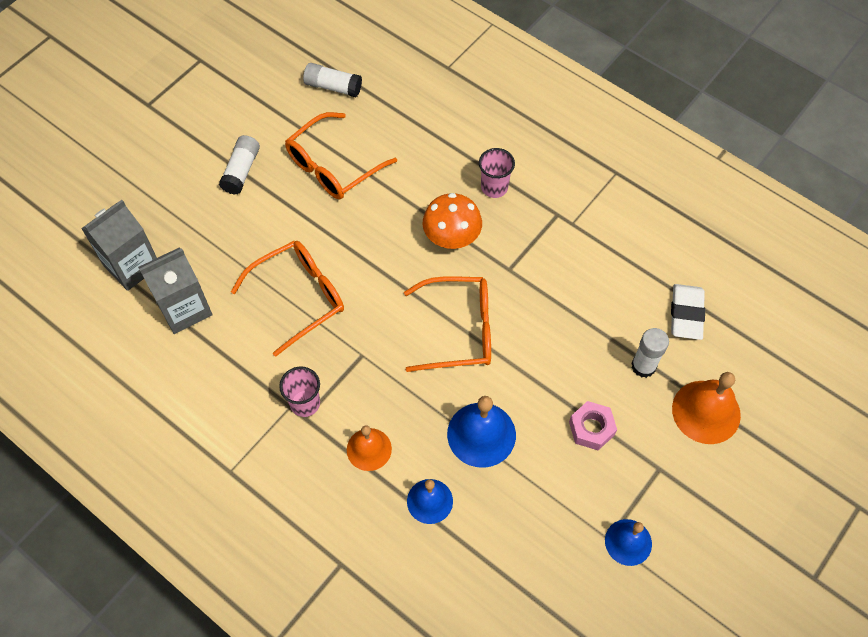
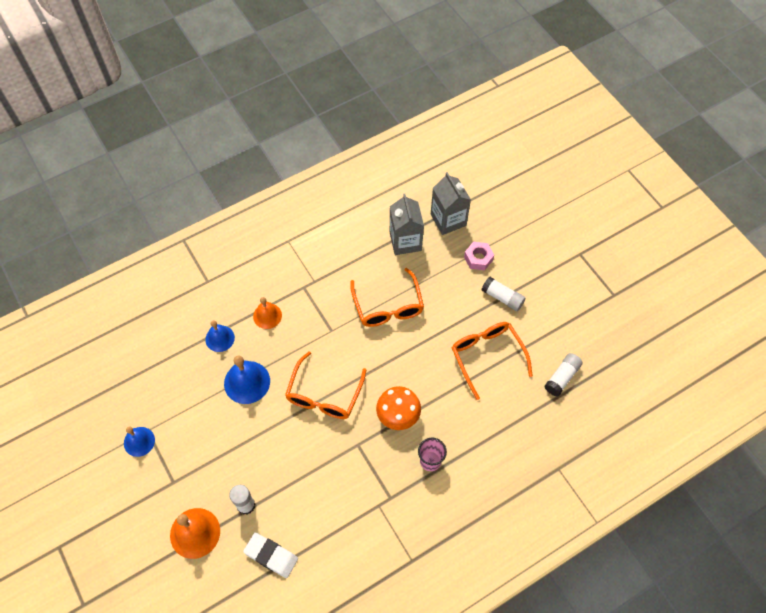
camera: 110 degrees right, 0 degrees up
(305, 403) = (312, 290): pink cup -> none
(591, 428) = (219, 451): pink nut -> pink nut (478, 258)

